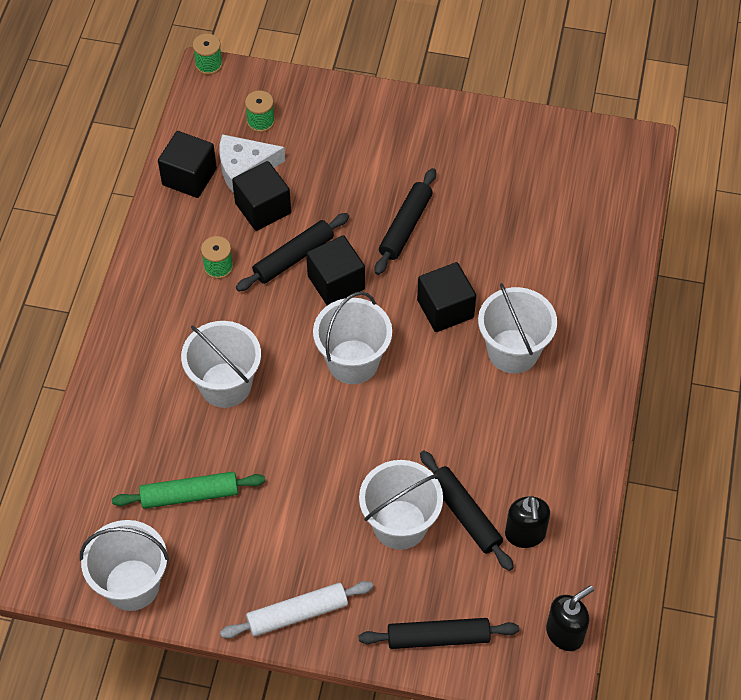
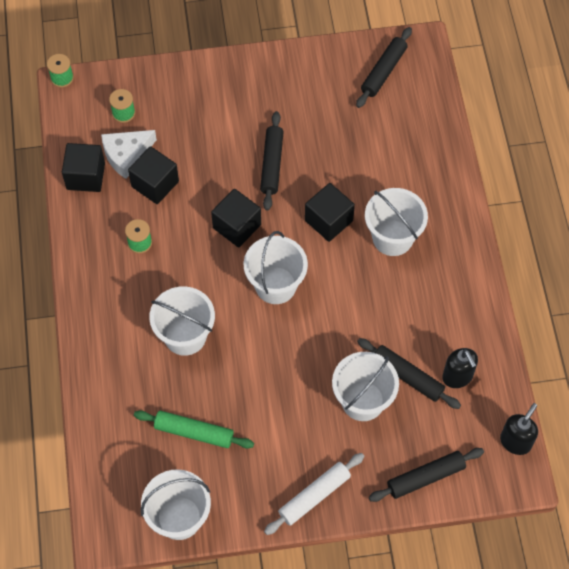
camera: 20 degrees left, 5 degrees up
(189, 495) = (194, 432): green rolling pin -> green rolling pin turned 45 degrees clockwise
(293, 257) = (195, 216): black rolling pin -> black rolling pin (383, 71)

